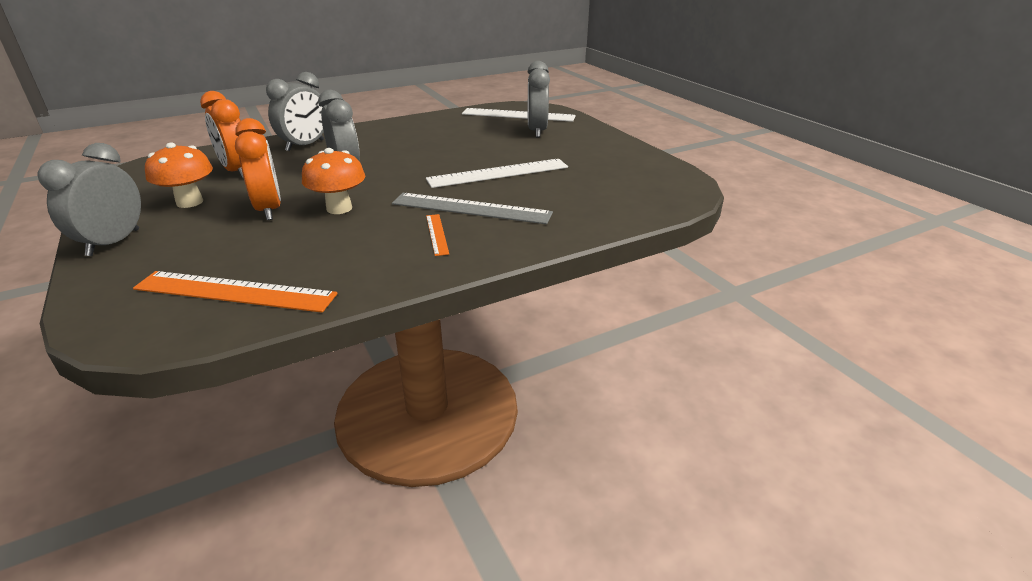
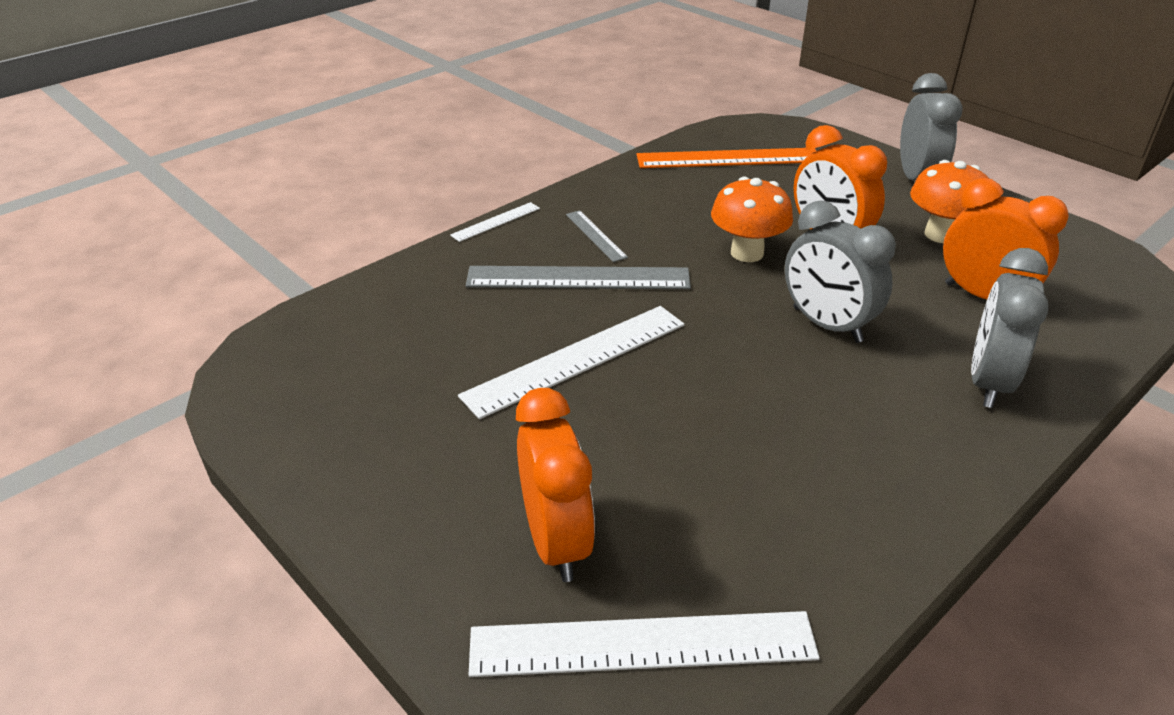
camera: 165 degrees right, 5 degrees up
(437, 234) = (595, 235): orange ruler -> grey ruler
(514, 256) = (495, 221): none -> white ruler
(537, 131) = (556, 542): grey clock -> orange clock

